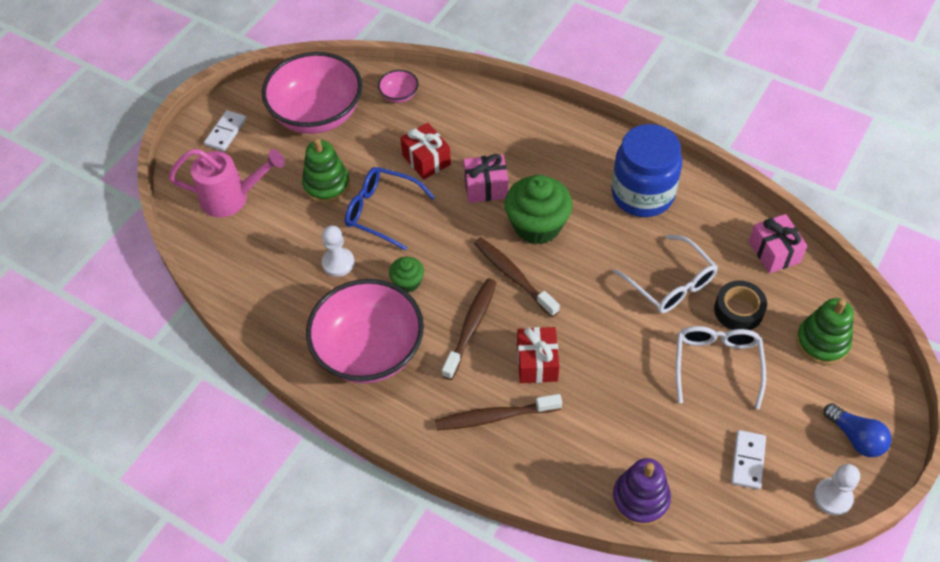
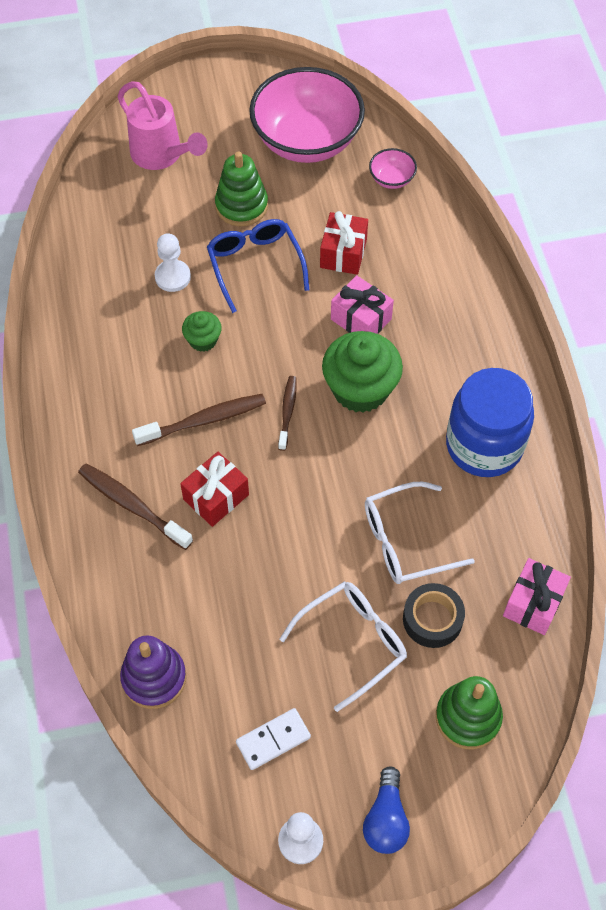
camera: 45 degrees right, 5 degrees up
(226, 132) = (221, 97): white domino -> none
(369, 351) = (110, 366): pink bowl -> none
(513, 276) = (287, 412): brown toothbrush -> brown toothbrush, size x0.62
(671, 283) = (405, 541): white glasses -> white glasses turned 60 degrees clockwise

